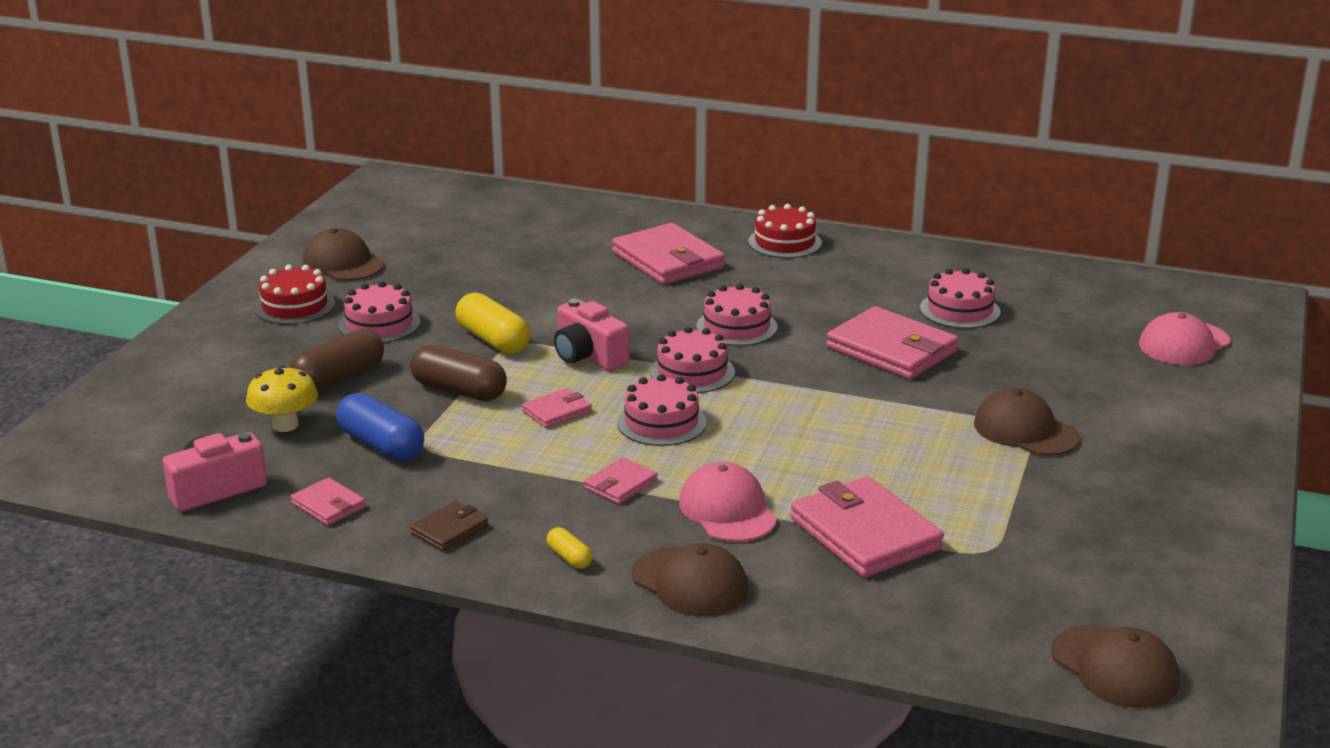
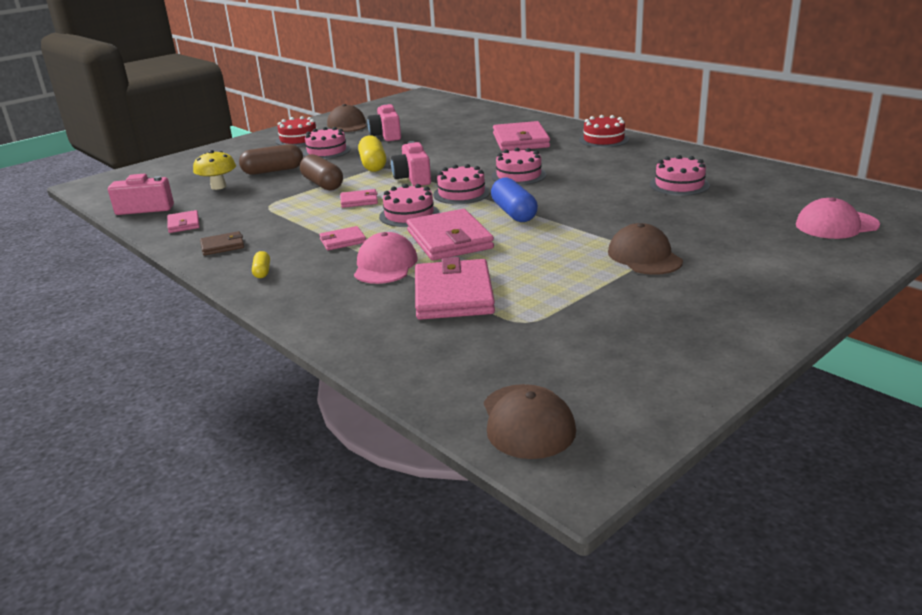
camera: 30 degrees right, 0 degrees up
(381, 445) = (249, 202): blue capsule -> blue capsule (514, 213)
(441, 277) = (386, 135): none -> pink camera
(690, 582) = (309, 298): brown cap -> none
(891, 349) = (604, 199): pink wallet -> pink wallet (449, 239)

